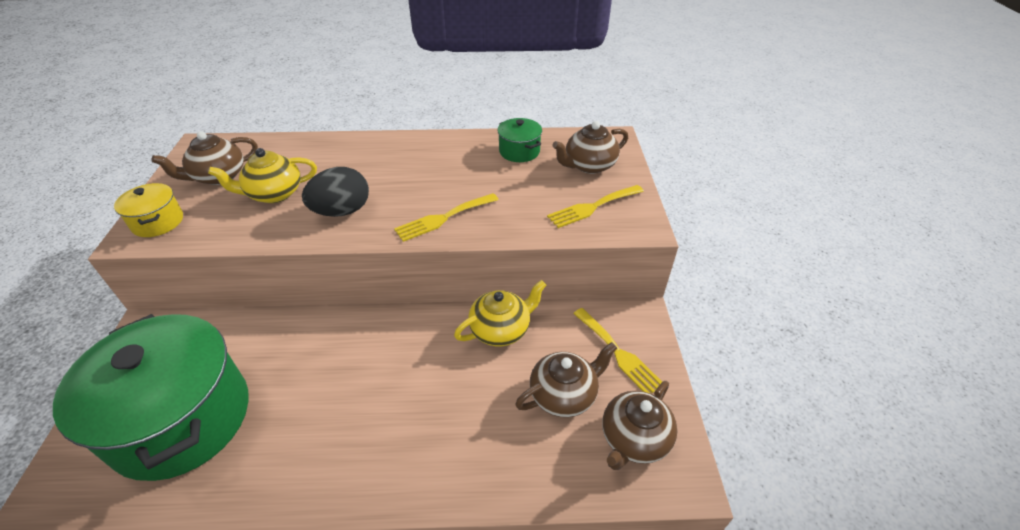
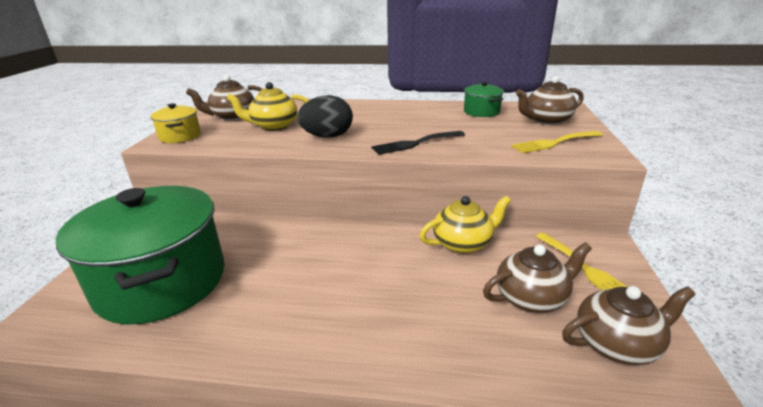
camera: 10 degrees right, 15 degrees down
(443, 218) = (415, 143): yellow fork -> black fork
(634, 439) = (617, 344): brown teapot -> brown teapot turned 150 degrees counterclockwise

